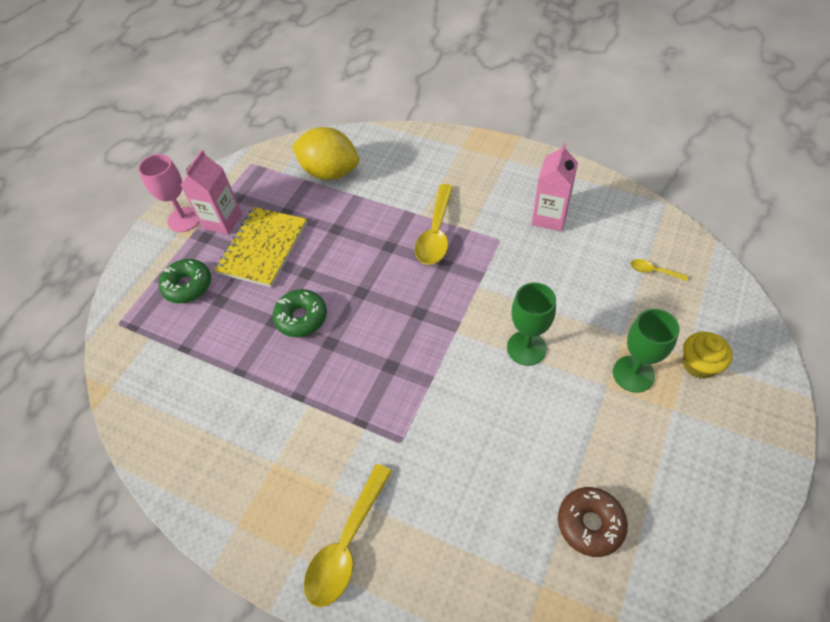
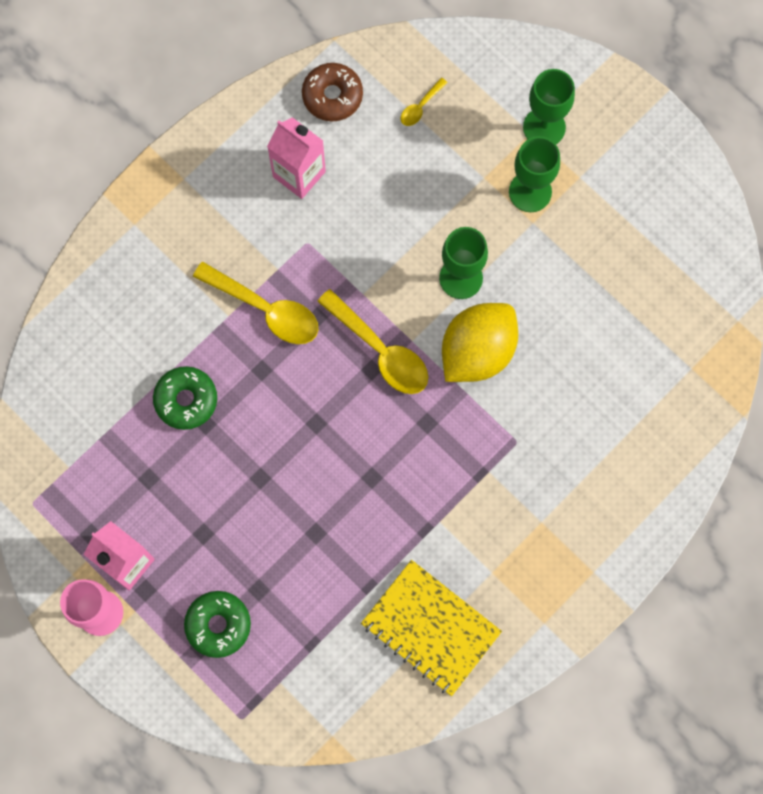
camera: 75 degrees left, 20 degrees up
(263, 248) = (197, 520): yellow notebook -> yellow notebook (430, 628)
(301, 318) = (324, 500): green donut -> green donut (186, 400)
(330, 172) = (101, 403): yellow lemon -> yellow lemon (477, 351)
(346, 544) = (598, 524): yellow spoon -> yellow spoon (380, 350)
(590, 524) = (656, 304): brown donut -> brown donut (332, 96)
(699, 365) = (544, 127): yellow cupcake -> green goblet

